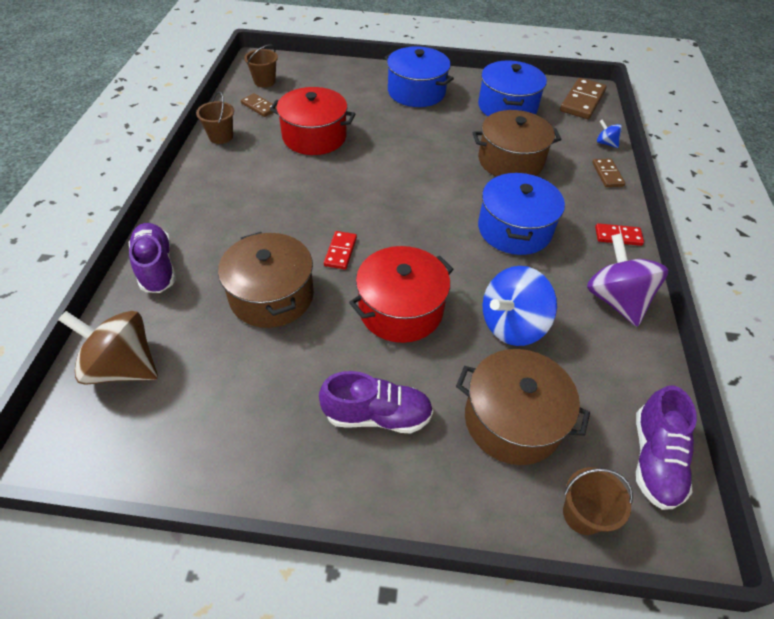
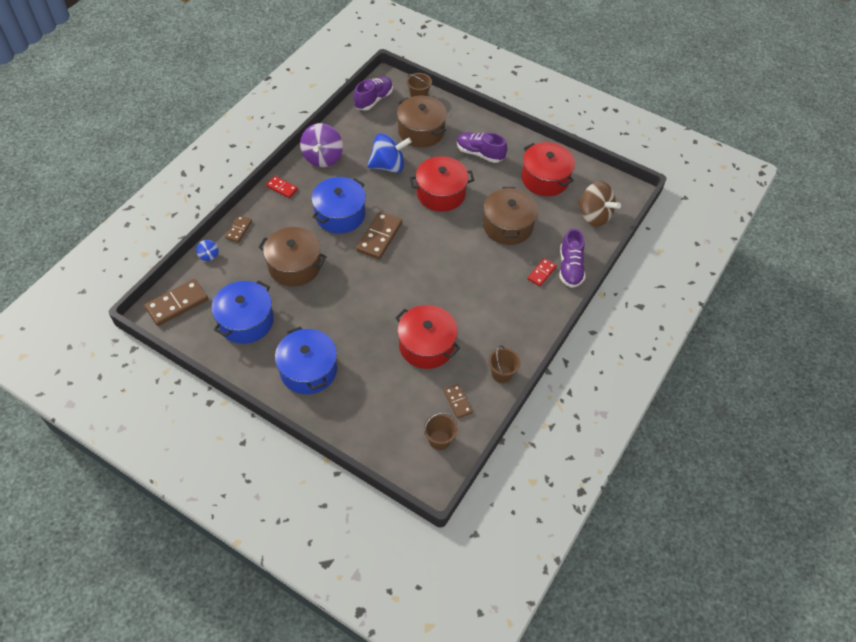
camera: 155 degrees left, 5 degrees up
(232, 409) = (545, 179): none -> red pot
(340, 252) = (456, 238): red domino -> red domino (541, 273)
(442, 220) = (379, 237): none -> brown domino

